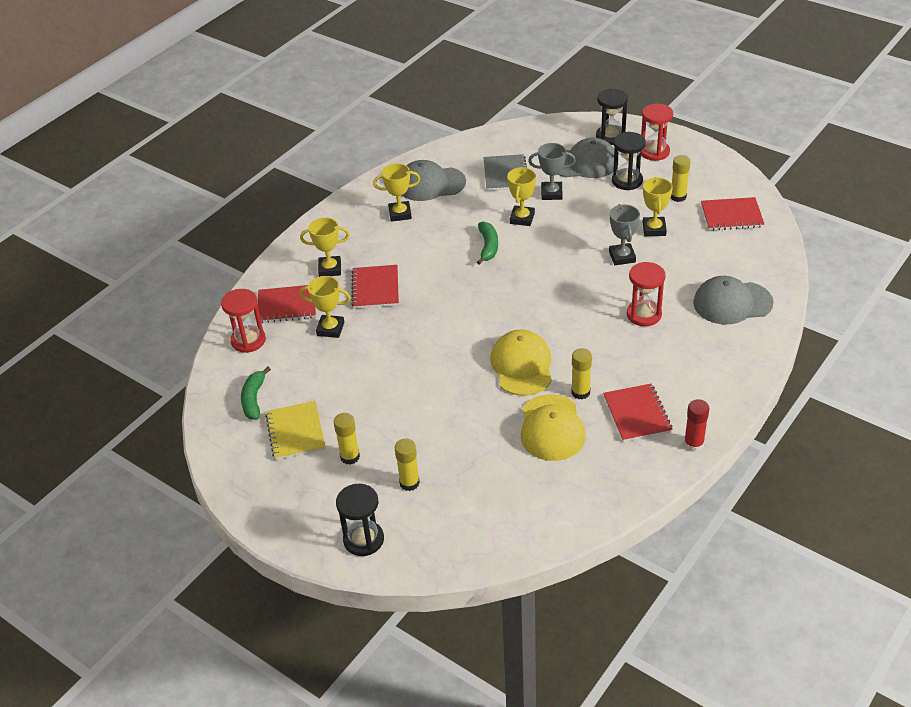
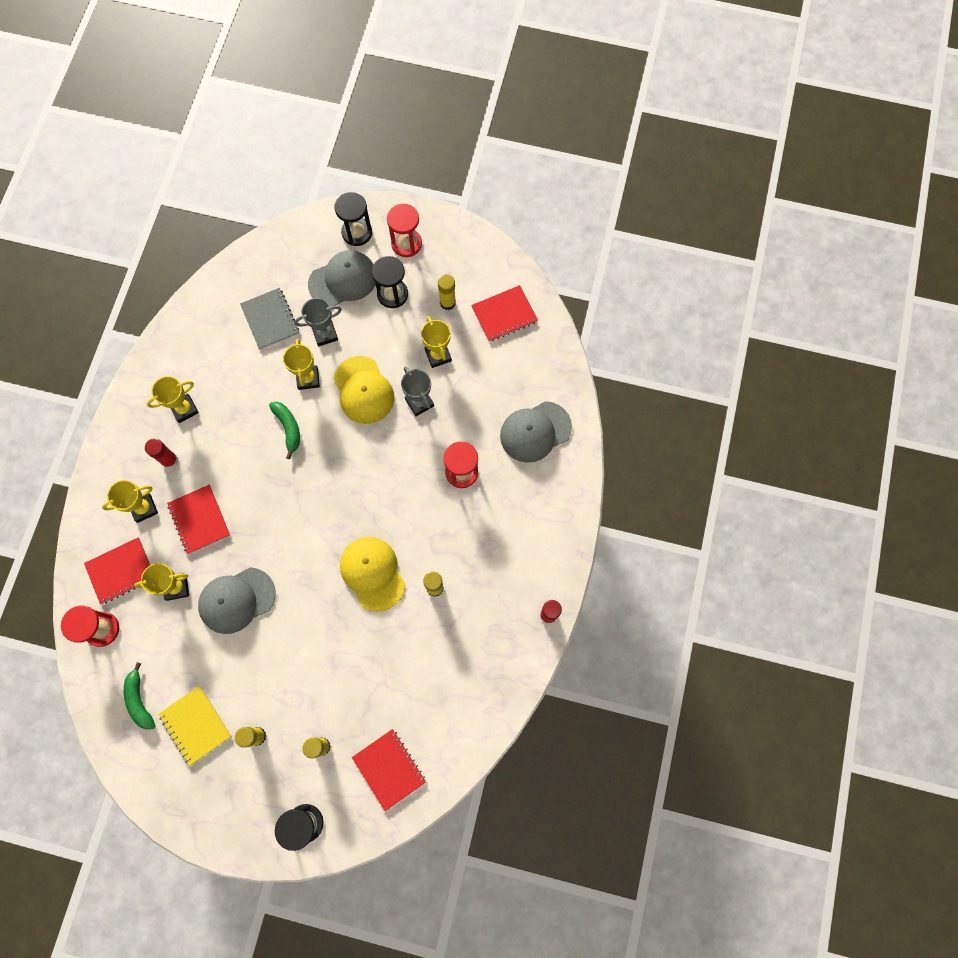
camera: 25 degrees left, 30 degrees up
(369, 243) = (170, 460): none -> red glue stick
(430, 184) = (199, 356): grey cap -> grey cap (236, 600)
(551, 428) = (423, 639): yellow cap -> yellow cap (363, 390)
(637, 414) = (491, 597): red notebook -> red notebook (389, 769)

